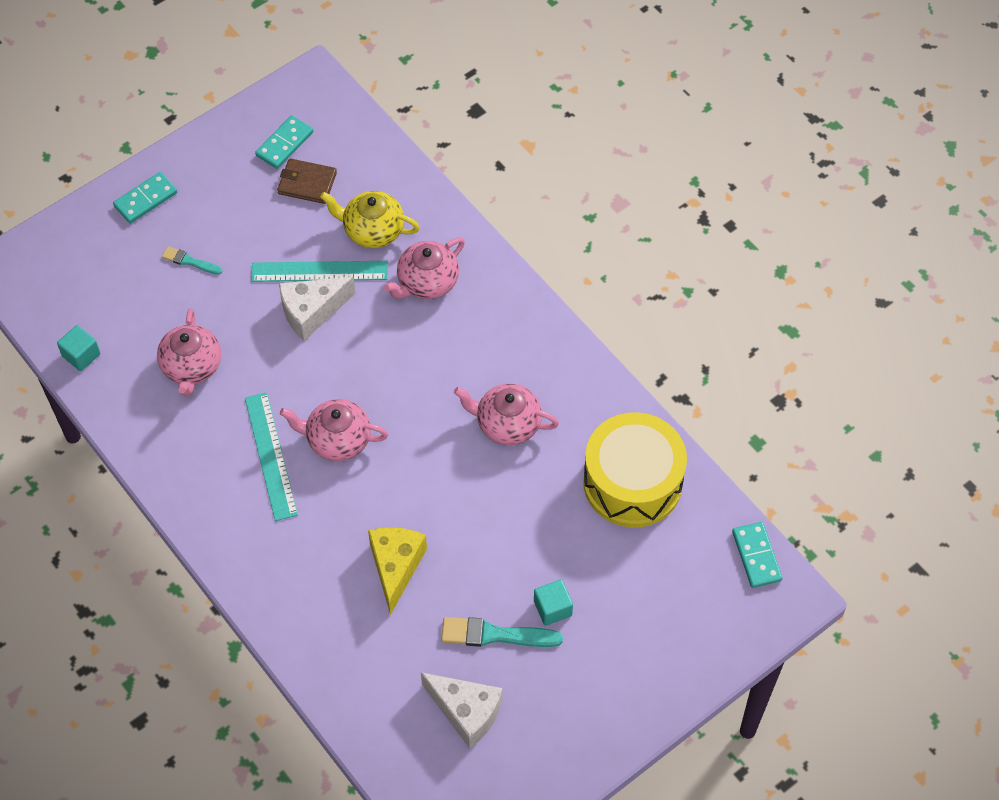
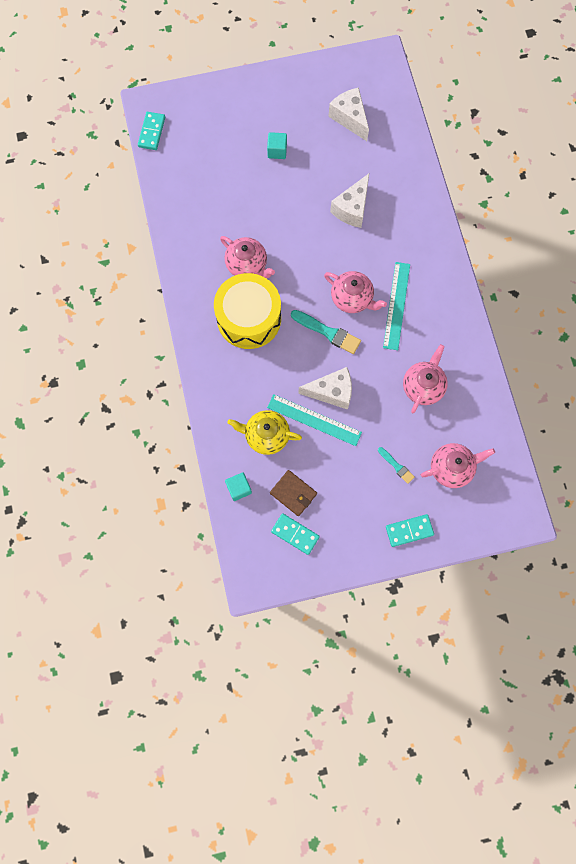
camera: 155 degrees left, 15 degrees up
(81, 355) = (491, 426): turquoise cube -> turquoise cube (239, 488)
(284, 144) = (295, 534): turquoise domino -> turquoise domino turned 60 degrees clockwise
(372, 230) = (266, 435): yellow teapot -> yellow teapot turned 150 degrees clockwise
(396, 567) = (352, 209): yellow cheese -> white cheese
(427, 282) = (249, 381): pink teapot -> pink teapot (451, 468)
(495, 635) = (315, 150): turquoise brush -> turquoise brush (328, 332)
(632, 482) = (194, 200): yellow drum -> yellow drum (249, 318)

